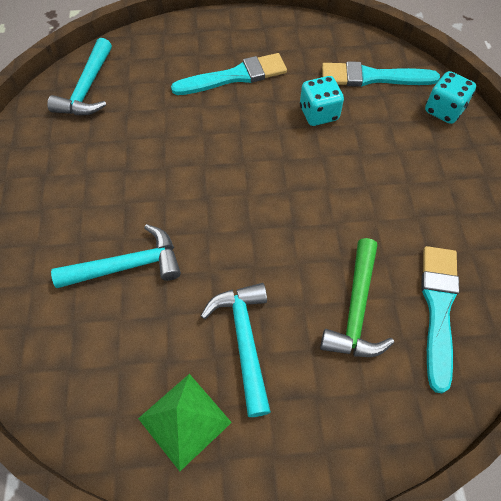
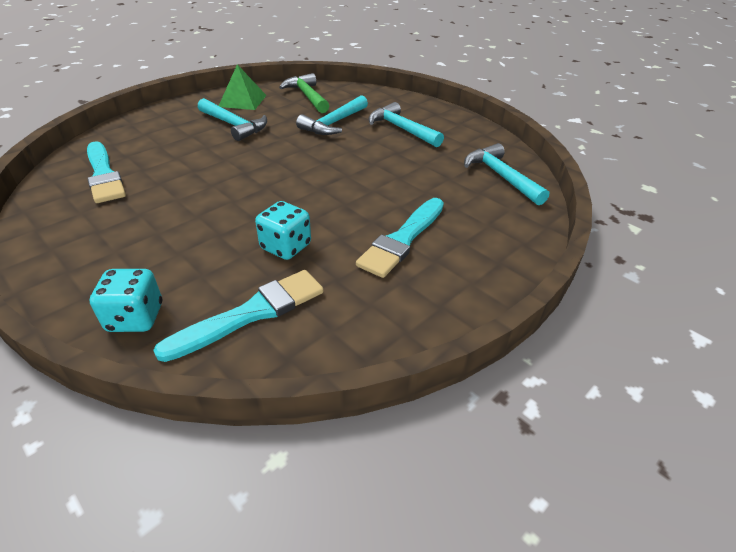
camera: 140 degrees right, 20 degrees down
(73, 206) = (401, 129): none -> turquoise hammer
(356, 310) = (168, 155): green hammer -> green hammer (307, 96)

